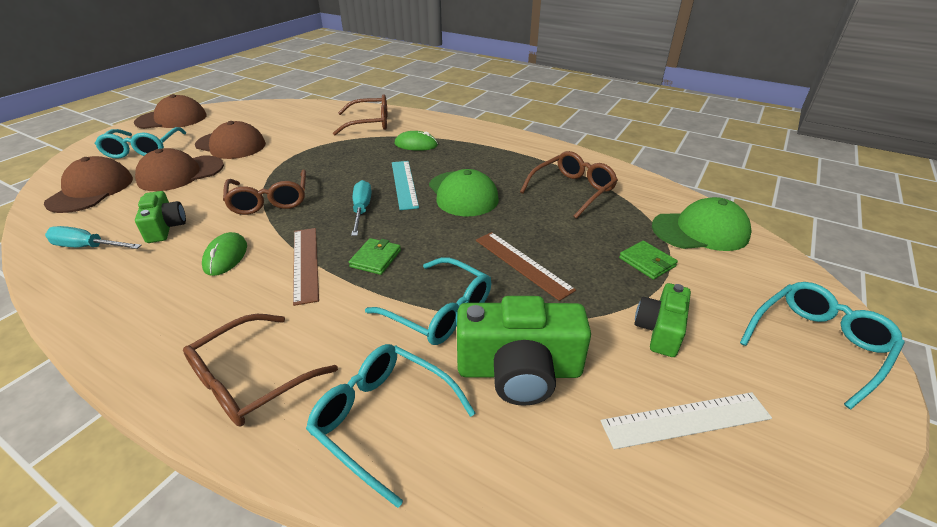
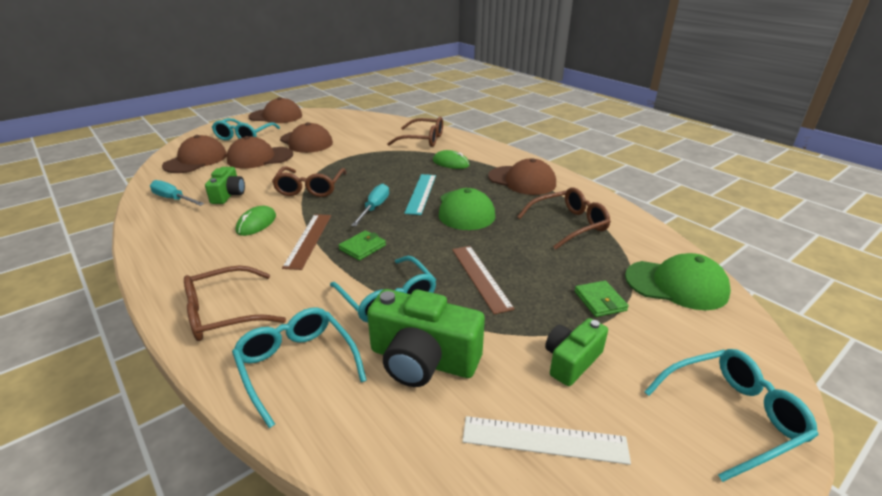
camera: 20 degrees right, 5 degrees down
(500, 152) = (522, 181): none -> brown cap

